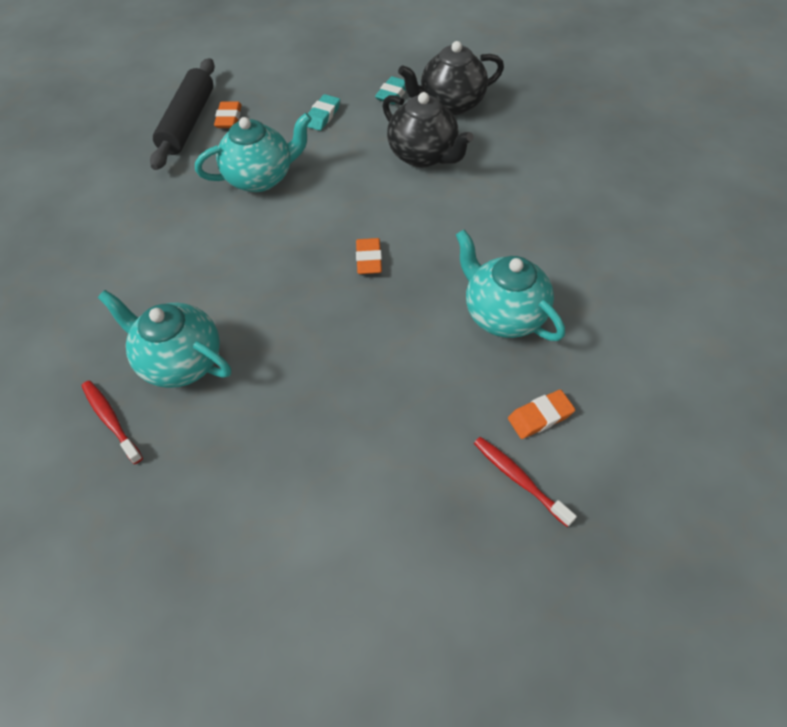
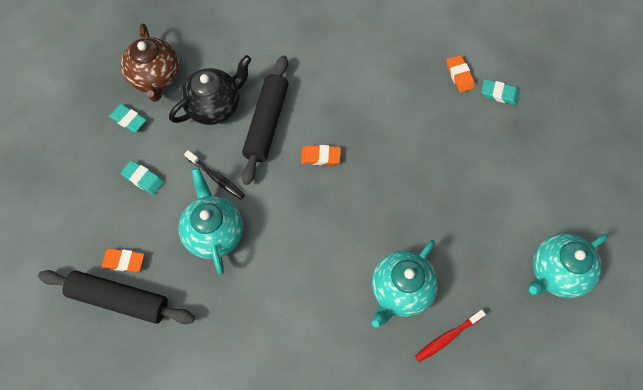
camera: 85 degrees left, 10 degrees up
(329, 170) = (216, 178): none -> black toothbrush
(408, 202) = (266, 123): none -> black rolling pin
(450, 104) = (155, 78): black teapot -> brown teapot
(502, 314) = (381, 80): turquoise teapot -> turquoise teapot (556, 273)
(519, 479) = (499, 94): red toothbrush -> turquoise eraser

